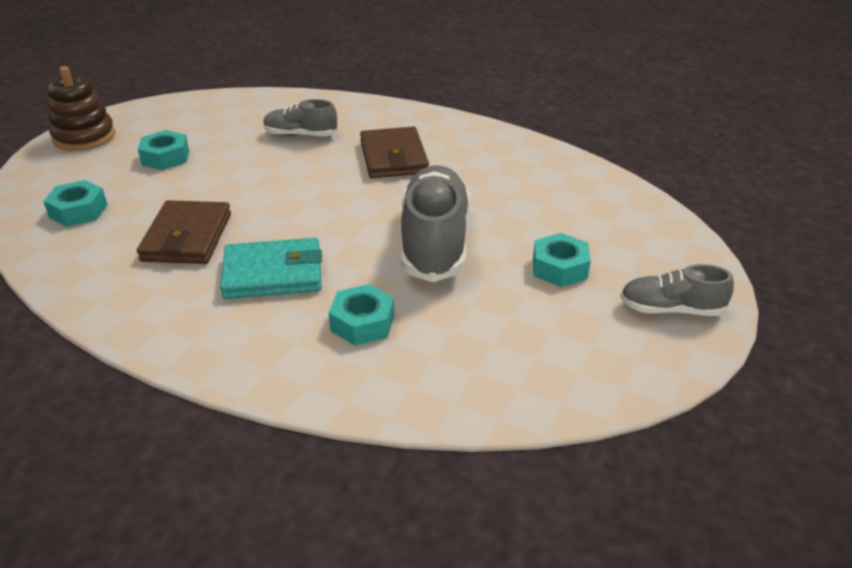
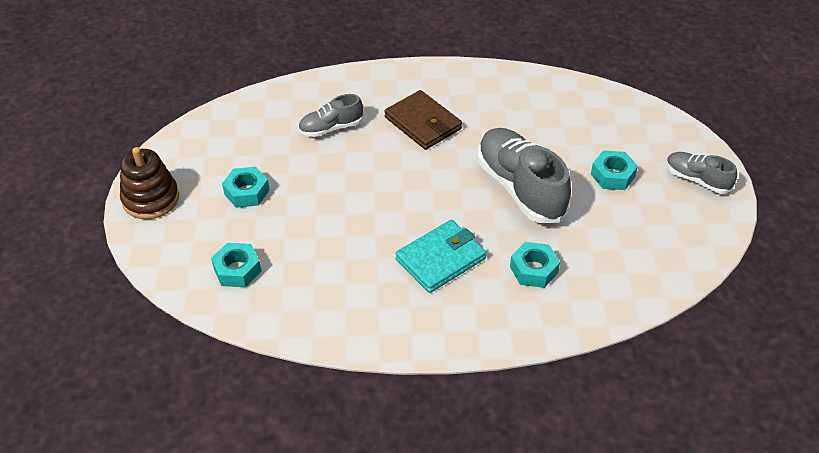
camera: 30 degrees left, 10 degrees up
(187, 237) = (348, 256): brown wallet -> none
(670, 309) = (696, 179): grey shoe -> grey shoe turned 60 degrees clockwise

